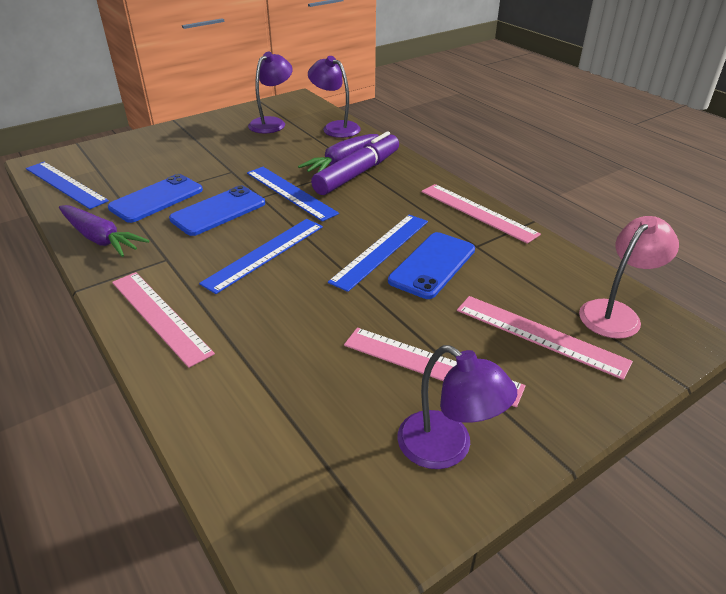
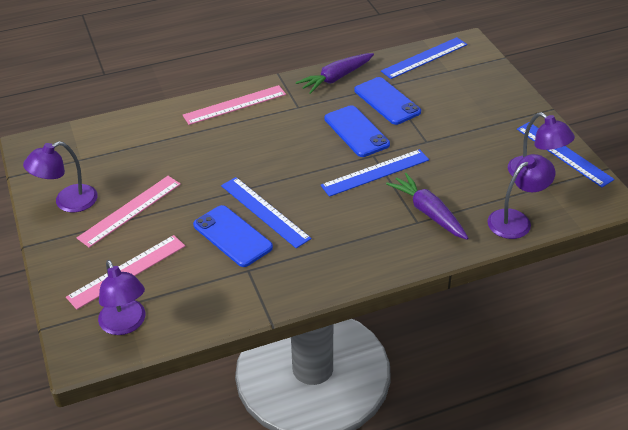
camera: 105 degrees right, 5 degrees up
(265, 254) = (285, 151): blue ruler -> blue ruler (563, 154)
(358, 173) = (401, 220): purple marker -> none
(478, 212) = (300, 287): pink ruler -> none
(616, 313) = (125, 324): pink lamp -> purple lamp

